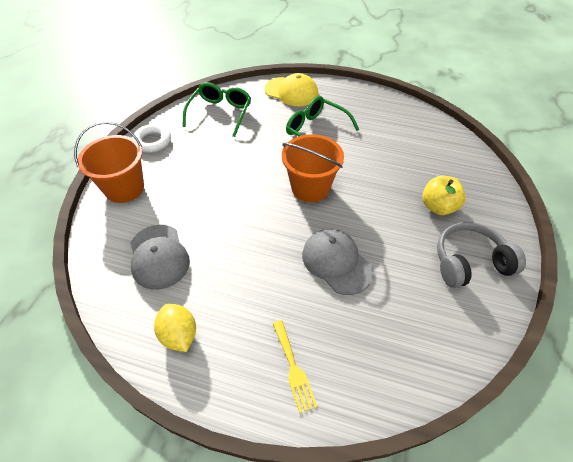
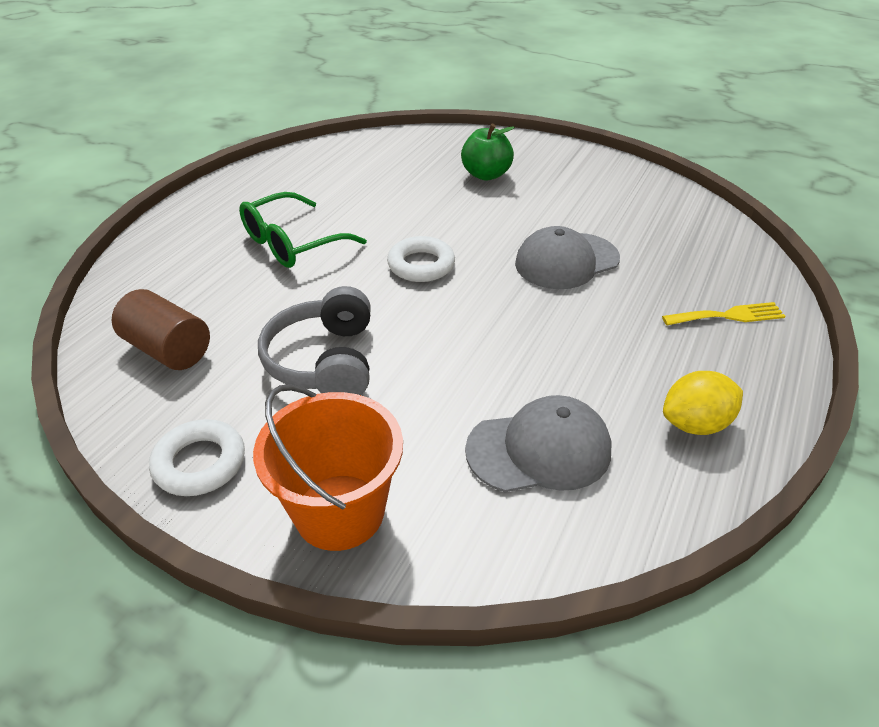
camera: 80 degrees left, 10 degrees down
(220, 113) = (168, 350): green glasses -> brown cylinder
(291, 92) = (166, 255): yellow cap -> none
(310, 187) = (421, 265): orange bucket -> white ring
(438, 207) = (486, 175): yellow apple -> green apple
(469, 262) = (573, 173): grey headphones -> grey headphones (324, 361)

